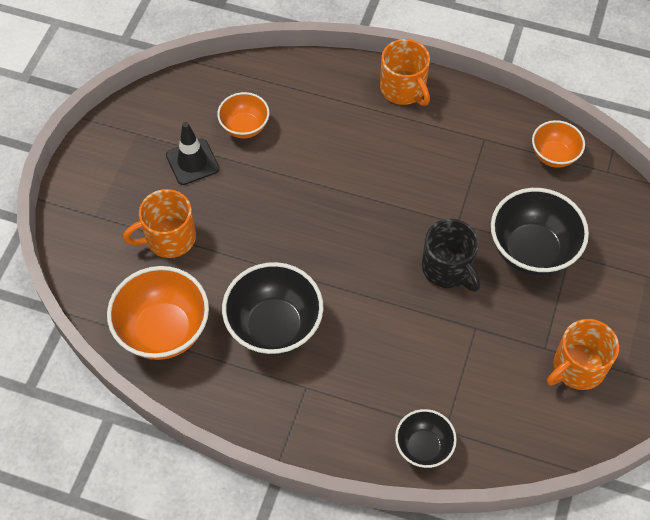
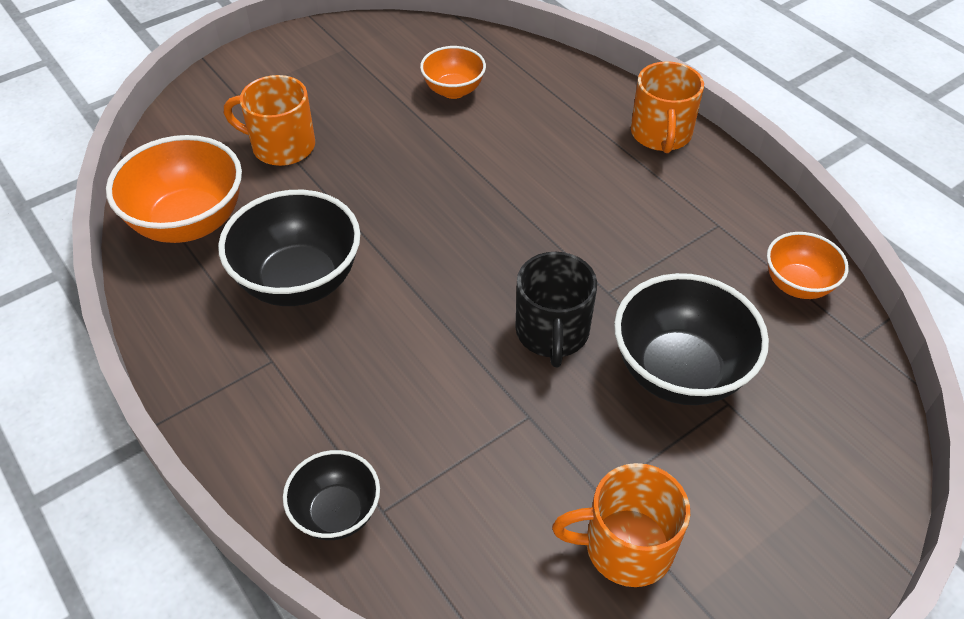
camera: 35 degrees right, 10 degrees down
(192, 162) = (372, 95): black traffic cone -> none

